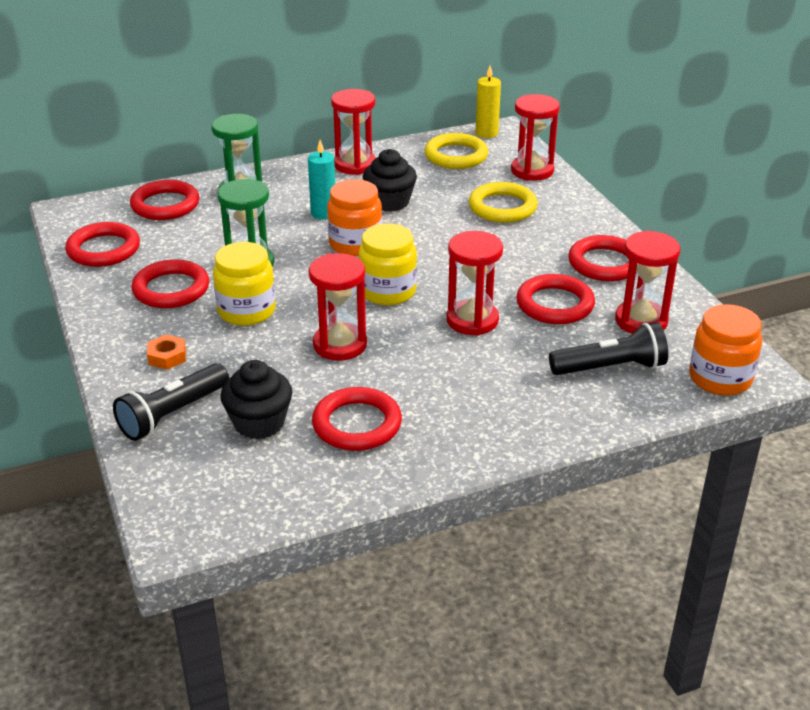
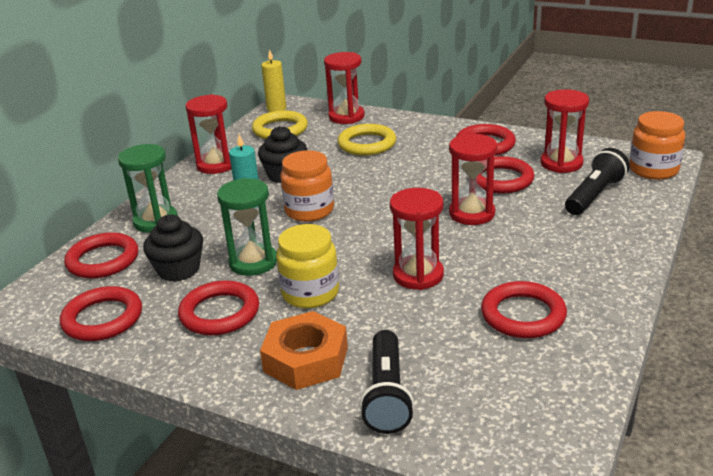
camera: 40 degrees left, 5 degrees down
(167, 356) = (306, 359): orange nut -> orange nut, size x2.00
(259, 423) = (460, 357): black cupcake -> black cupcake (178, 270)
(388, 291) = (387, 226): yellow jar -> none

